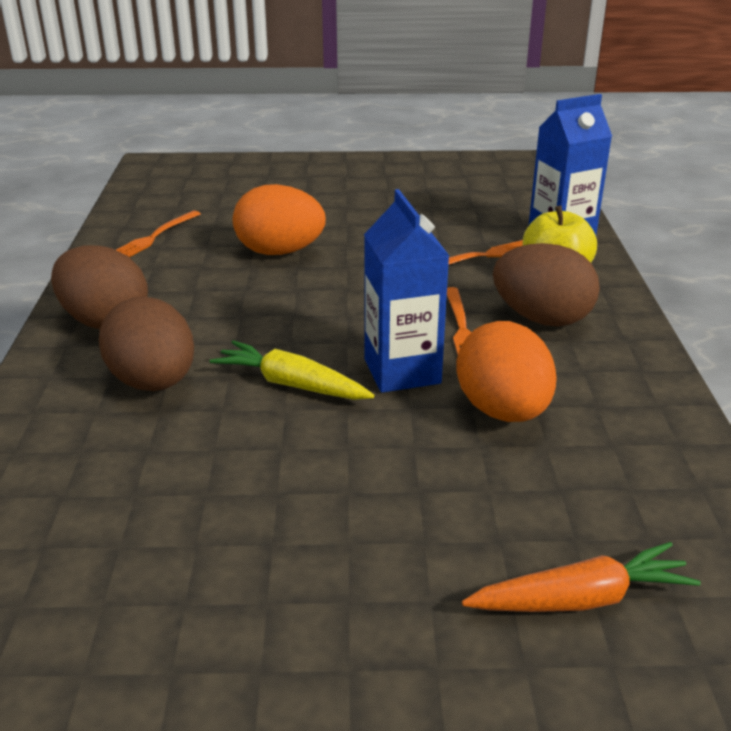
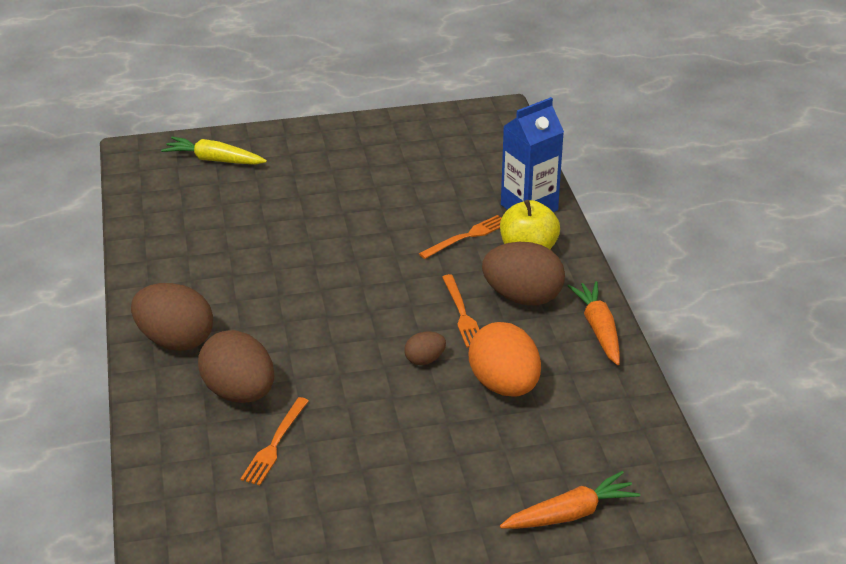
camera: 10 degrees left, 5 degrees up
(155, 237) = (178, 244): orange fork -> orange fork (275, 444)
(280, 252) = (294, 250): orange egg -> none
(292, 385) = (345, 382): yellow carrot -> yellow carrot (214, 160)
(402, 371) = (424, 360): blue carton -> brown egg
(639, 361) = (598, 329): none -> orange carrot

